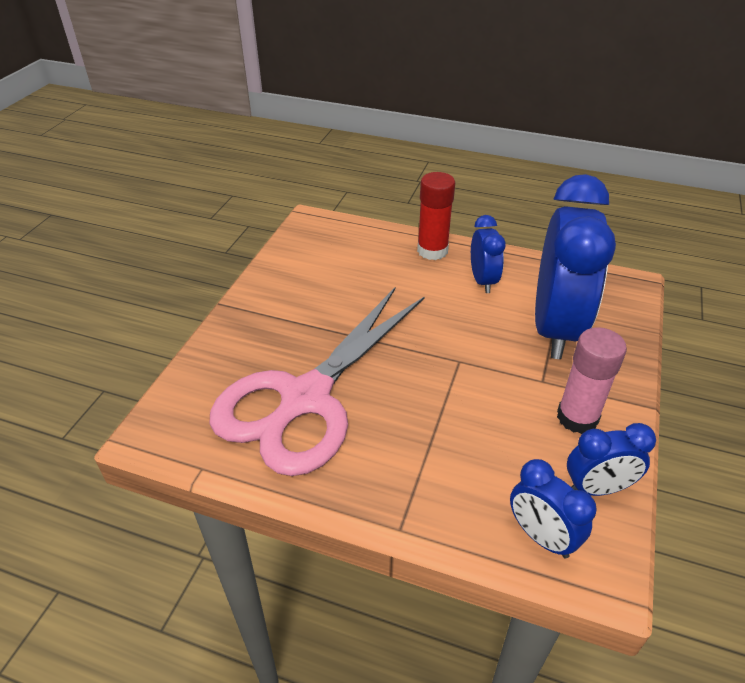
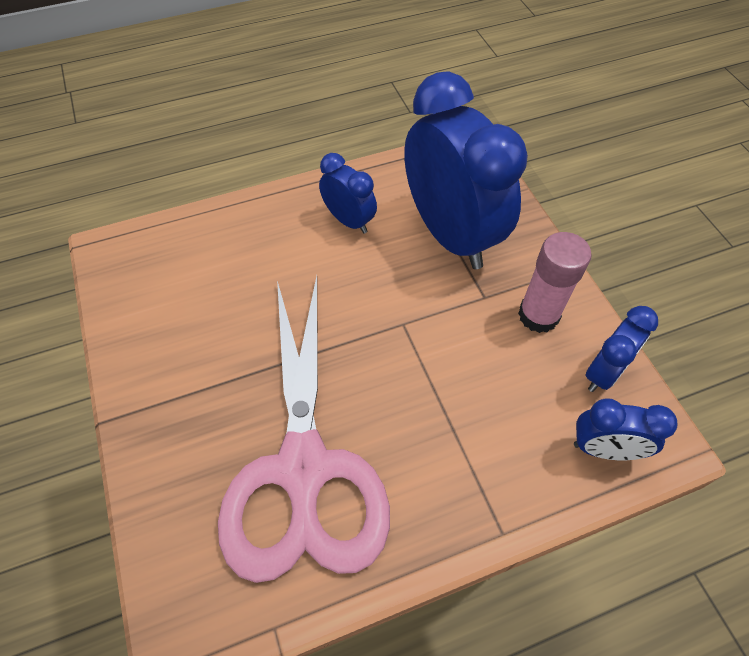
camera: 40 degrees left, 15 degrees up
(432, 250) = (272, 213): red glue stick -> none

